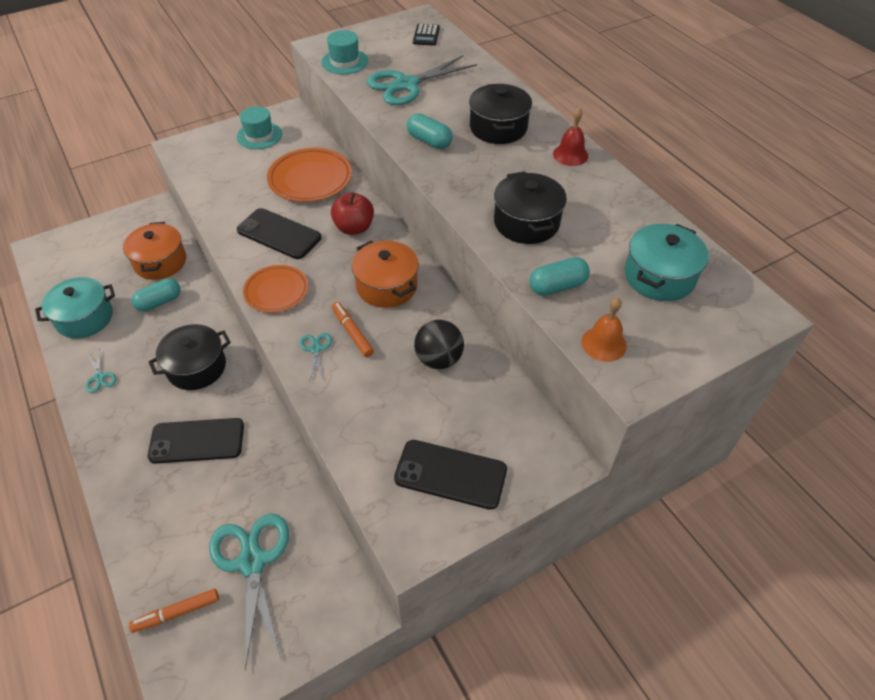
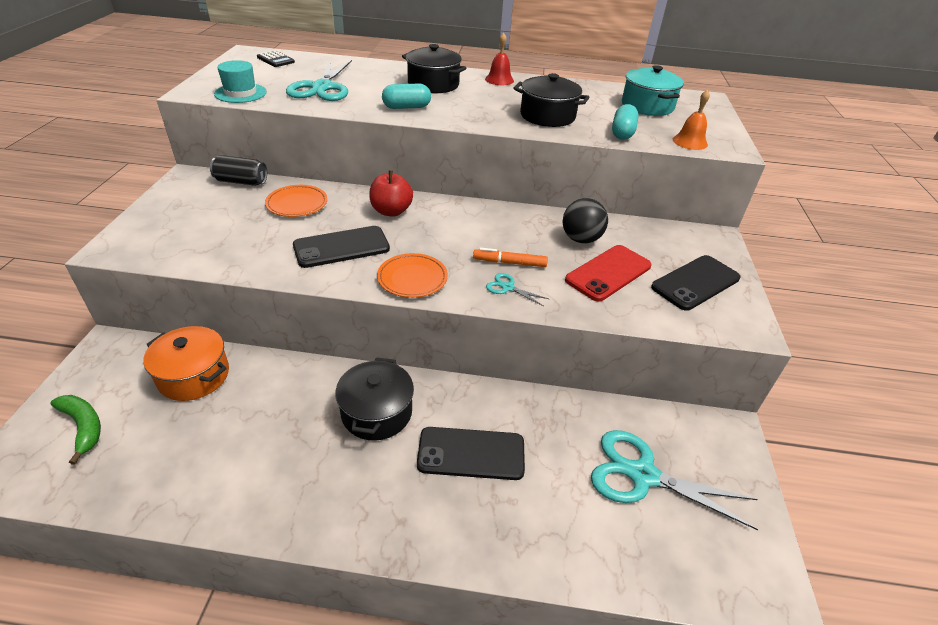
camera: 55 degrees left, 10 degrees down
(85, 318) = (187, 477): turquoise pot -> none
(90, 251) = (83, 427): none -> green banana
(100, 377) = (298, 500): turquoise scissors -> none
(159, 302) = (252, 402): turquoise capsule -> none
(176, 612) = (665, 560): orange marker -> none
(197, 441) = (471, 453): black phone -> black phone turned 60 degrees clockwise
(259, 135) = (189, 202): turquoise hat -> none
(309, 137) = (241, 181): none -> black can
(310, 179) = (297, 204): orange plate -> orange plate, size x0.66
(386, 286) = (478, 226): orange pot -> none
(401, 403) = (608, 273): none -> red phone

